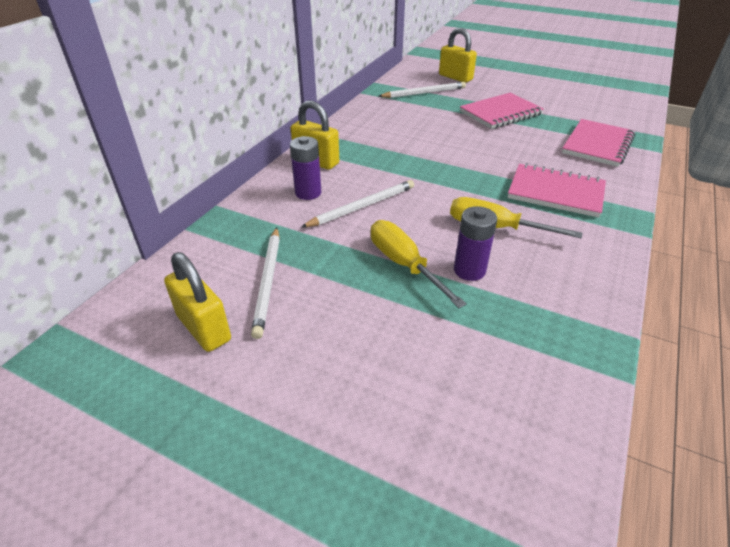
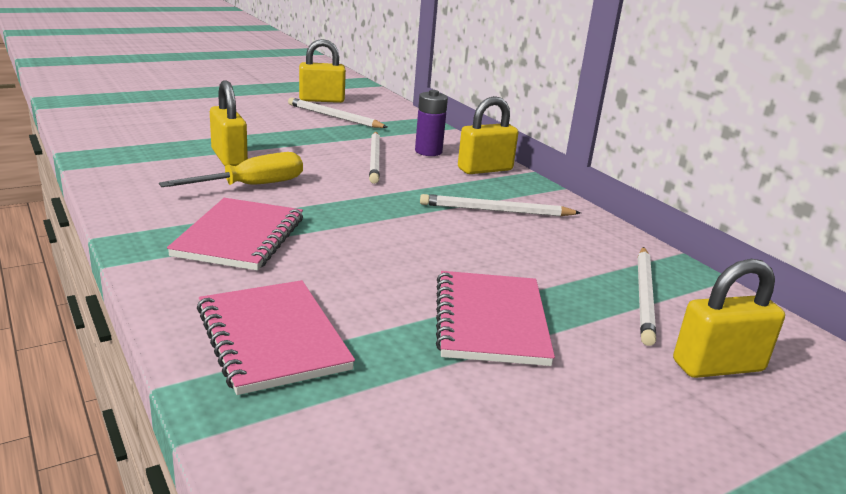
camera: 120 degrees right, 15 degrees down
(386, 139) = (496, 211): none -> white pencil
(403, 264) = (278, 146): yellow screwdriver -> none
(469, 270) = (229, 158): purple battery -> yellow padlock
(555, 192) = (240, 237): pink notebook -> pink notebook turned 45 degrees counterclockwise

